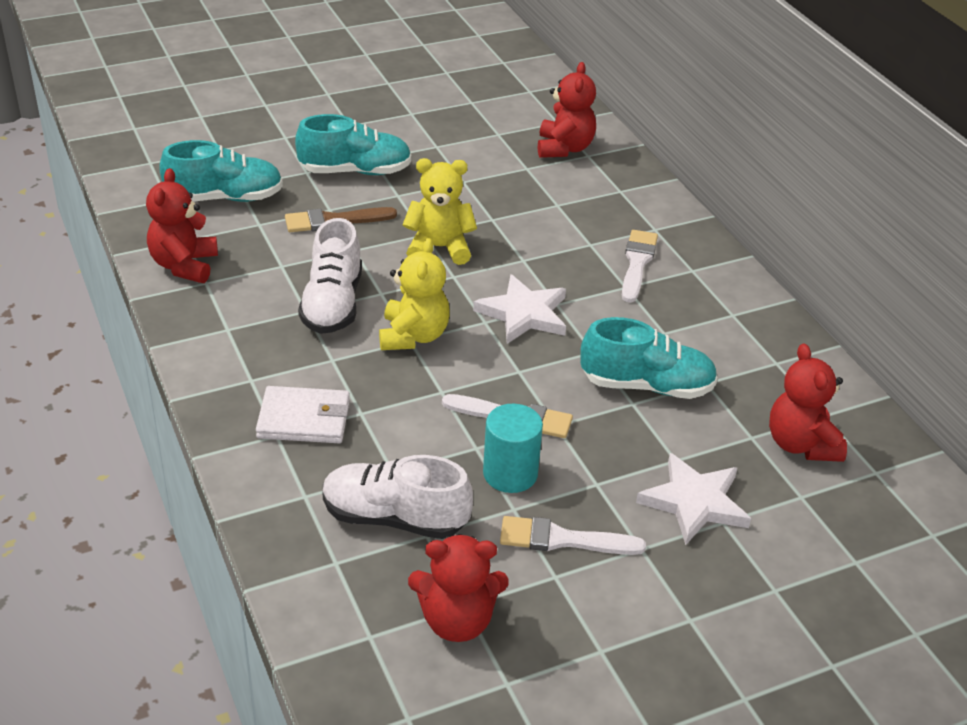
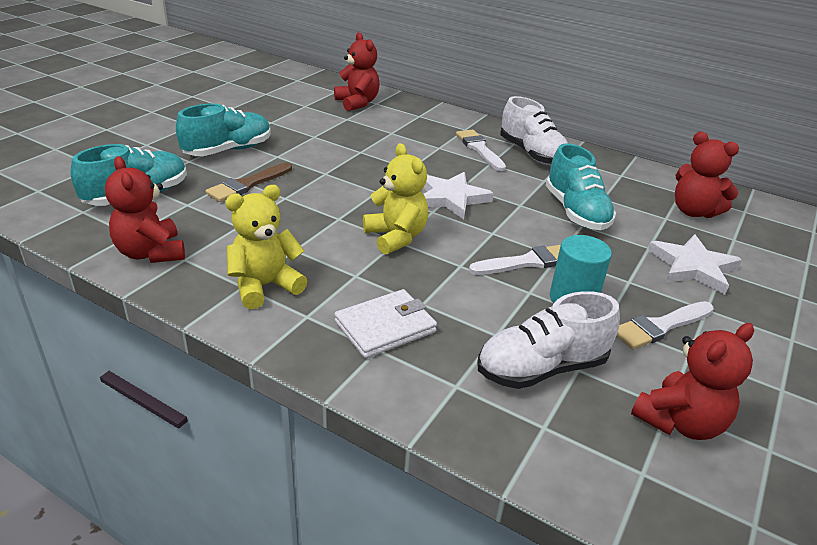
camera: 35 degrees left, 5 degrees down
(333, 304) = (311, 238): white shoe -> white shoe (532, 154)
(439, 248) = (346, 178): yellow teddy bear -> yellow teddy bear (265, 286)
(647, 386) = (576, 212): turquoise shoe -> turquoise shoe turned 105 degrees clockwise

